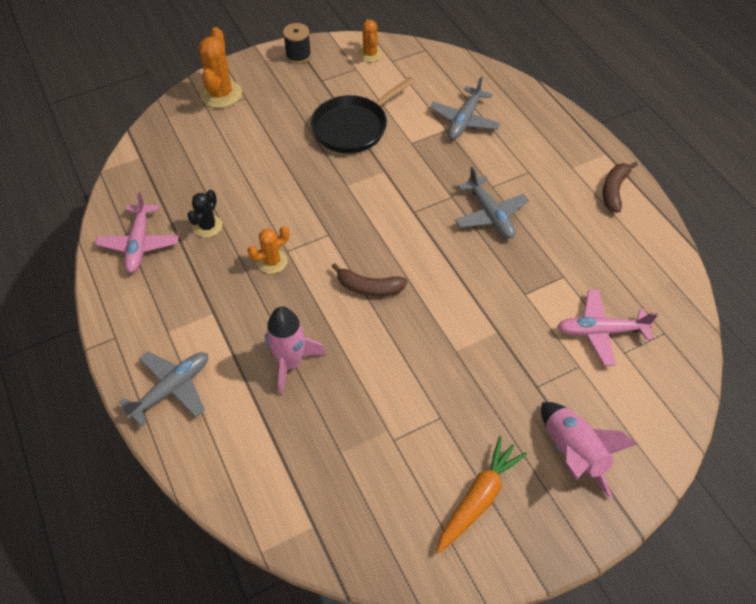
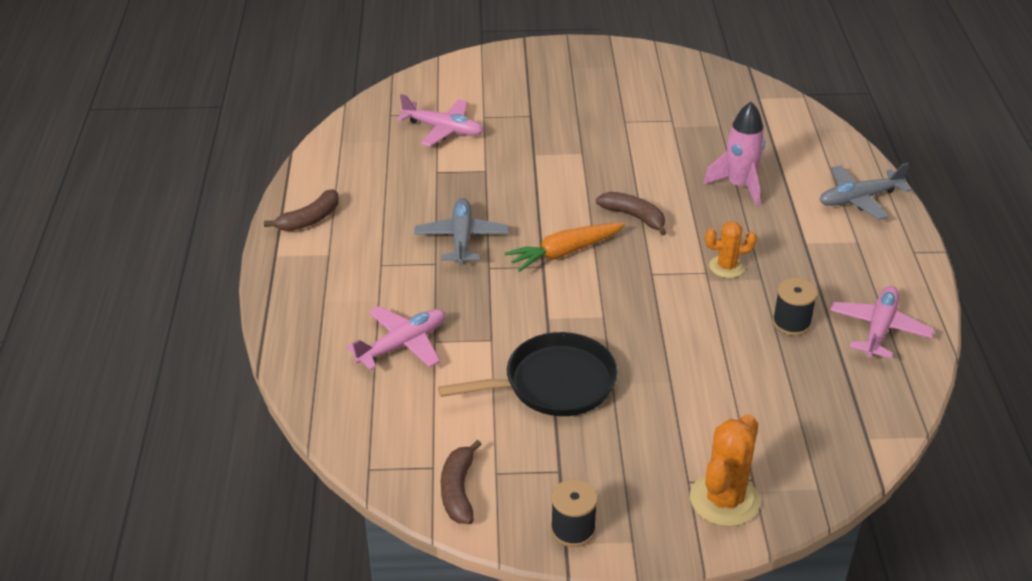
camera: 155 degrees left, 15 degrees down
(207, 226) = (791, 323): black cactus -> black spool
(370, 54) = (458, 490): orange cactus -> brown banana
(464, 120) = (403, 344): grey plane -> pink plane
(478, 498) = (625, 78): orange carrot -> orange carrot (565, 252)
(573, 453) = (535, 78): pink rocket -> none

